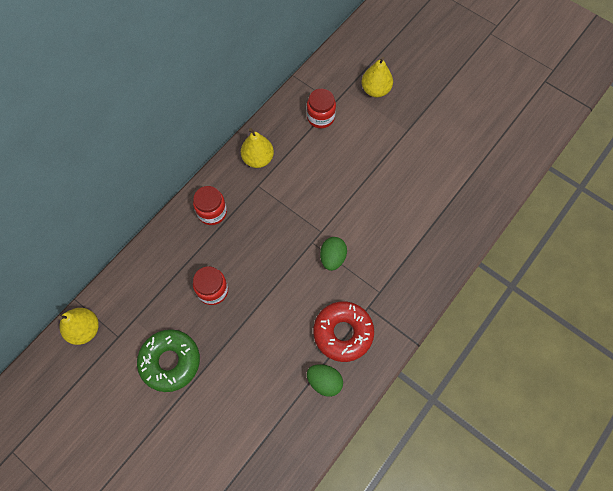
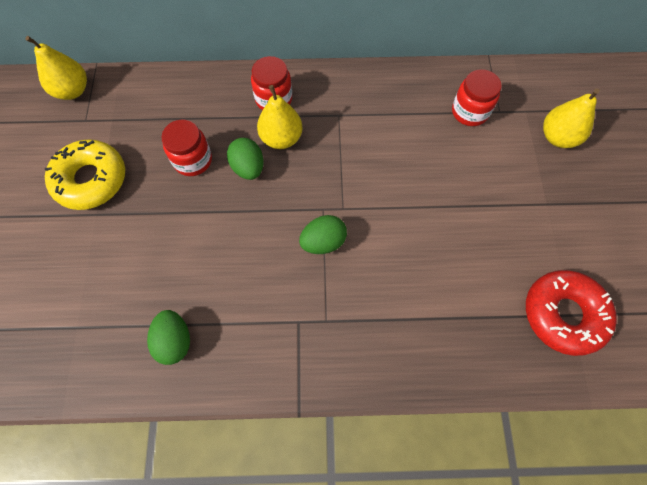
camera: 50 degrees right, 0 degrees up
(170, 362) = (91, 180): green donut -> yellow donut
(247, 262) = (248, 168): none -> green egg
(258, 159) = (367, 94): yellow pear -> yellow pear (281, 138)
(343, 333) = (246, 318): red donut -> red donut (563, 314)

